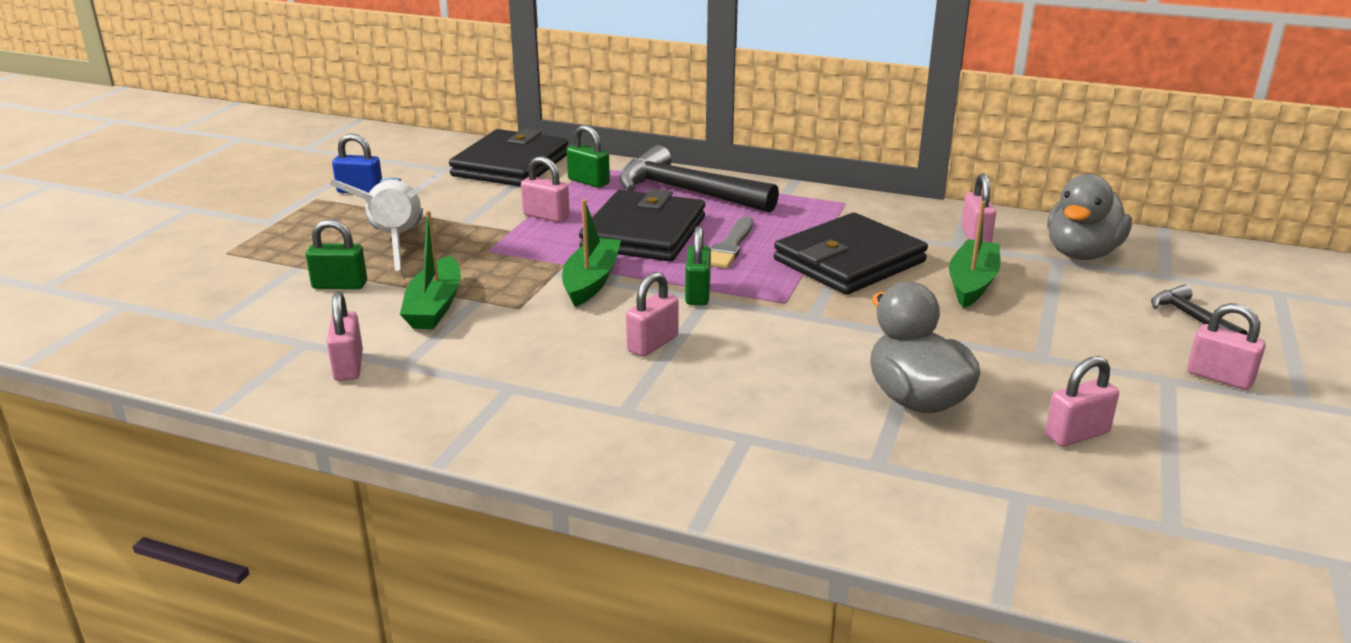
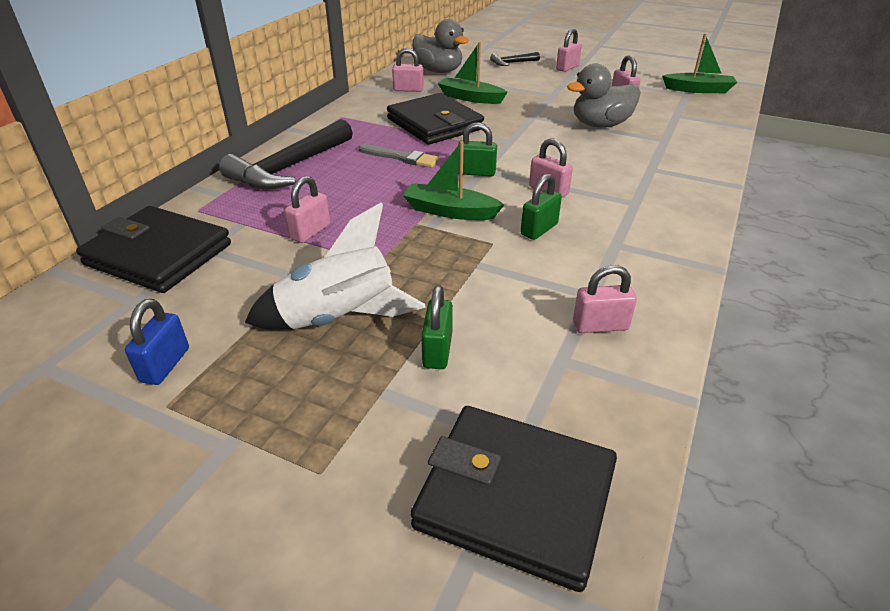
camera: 85 degrees left, 10 degrees up
(435, 306) = (488, 285): green boat -> green boat (698, 90)
(588, 182) = (237, 210): green padlock -> green padlock (539, 229)
(644, 233) = (366, 188): black wallet -> black wallet (515, 497)

